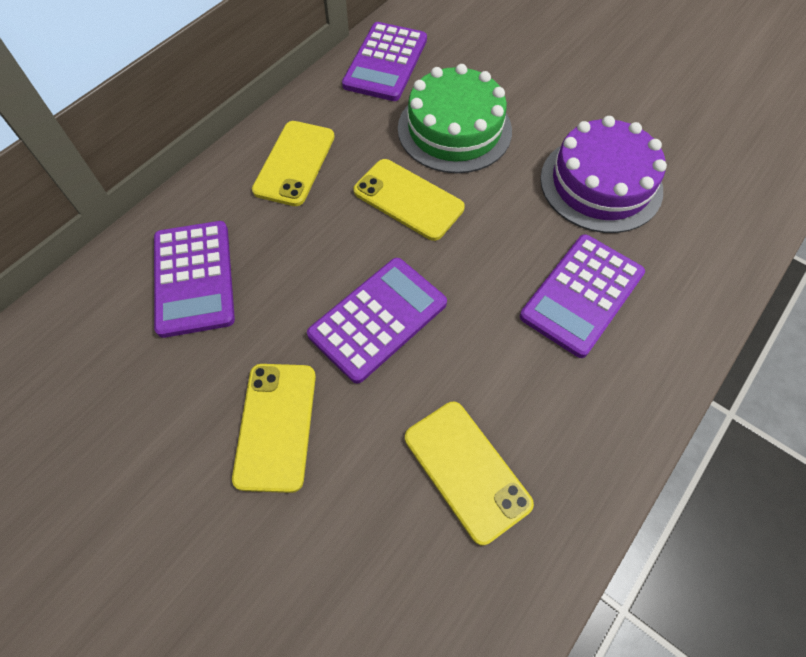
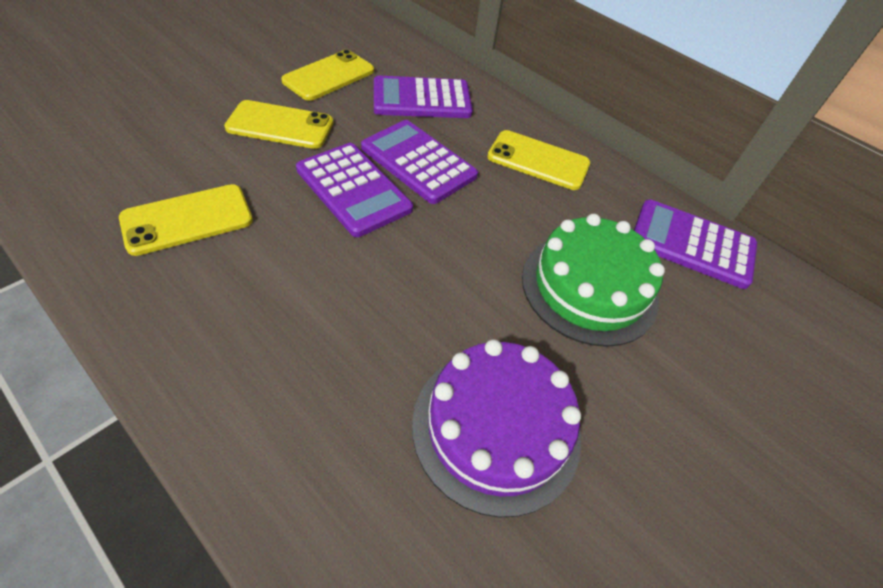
camera: 90 degrees right, 10 degrees down
(408, 199) = (487, 231): yellow phone -> yellow phone (329, 76)
(582, 295) = (331, 355): purple calculator -> purple calculator (418, 162)

